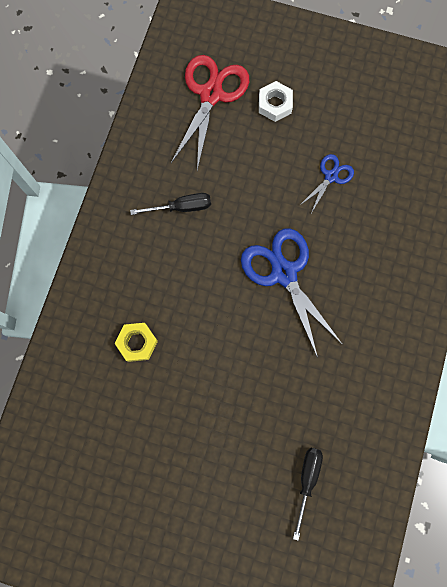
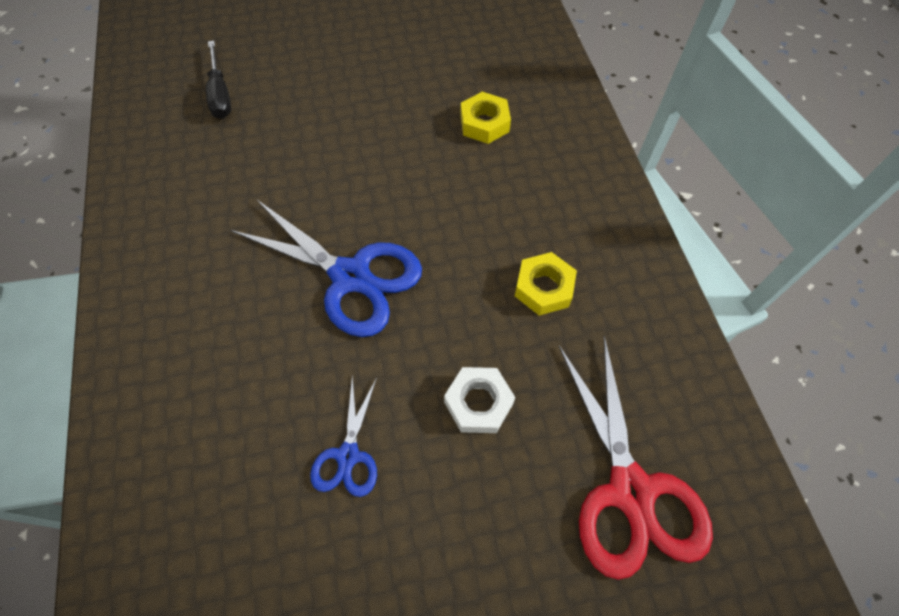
camera: 150 degrees right, 15 degrees down
(181, 207) = (543, 288): black screwdriver -> yellow nut
(275, 104) = (513, 538): white nut -> white nut (478, 403)

